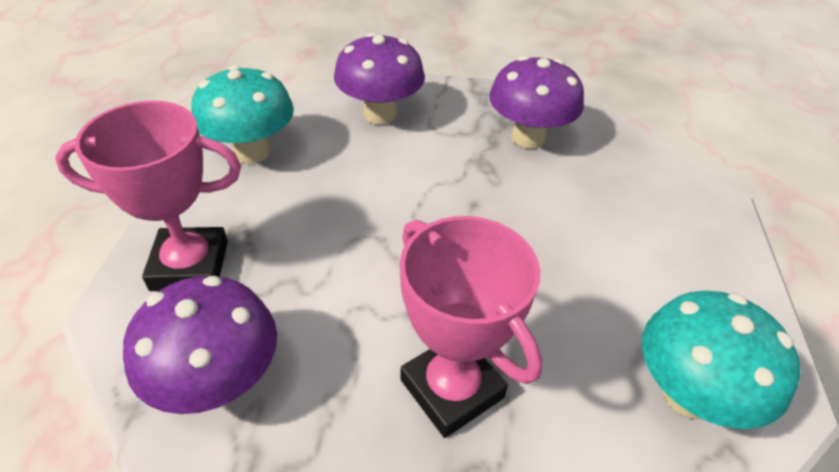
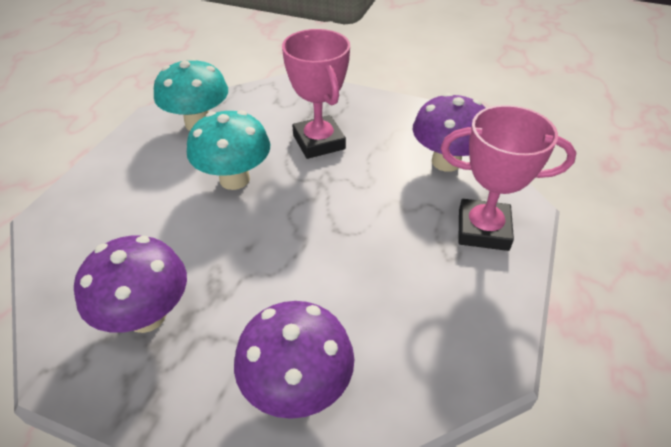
camera: 165 degrees left, 0 degrees up
(252, 152) = (452, 345): turquoise mushroom -> turquoise mushroom (234, 179)

